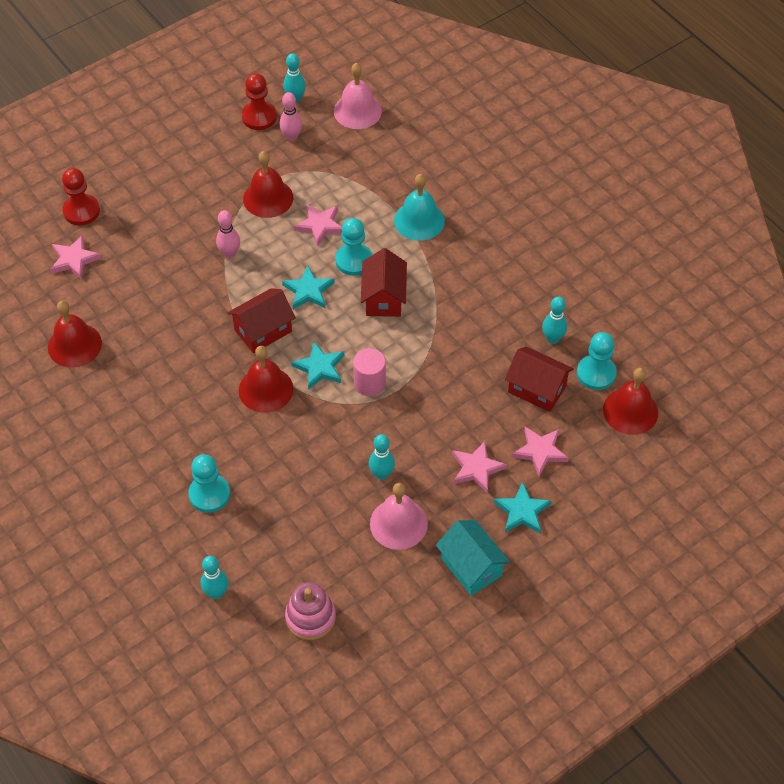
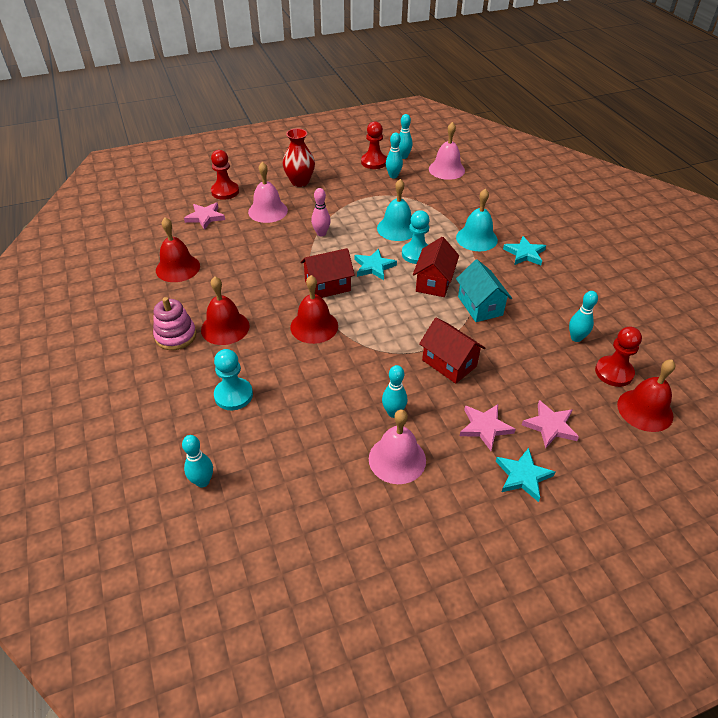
camera: 15 degrees right, 10 degrees down
(150, 232) = (268, 211): none -> pink bell
(173, 173) = (300, 182): none -> red vase
(268, 198) = (363, 206): red bell -> red bell (225, 327)
(291, 137) = (393, 176): pink bowling pin -> turquoise bowling pin
(310, 617) = (282, 528): pink stacking toy -> pink stacking toy (175, 336)
(320, 225) = (397, 228): pink star -> turquoise bell
(320, 367) = (365, 320): turquoise star -> turquoise star (525, 253)
(369, 383) = (404, 339): pink cylinder -> none
(471, 567) = (459, 517): turquoise house -> turquoise house (480, 306)
(537, 389) = (555, 374): red house -> red house (449, 363)
(596, 373) = (614, 372): turquoise pawn -> red pawn

